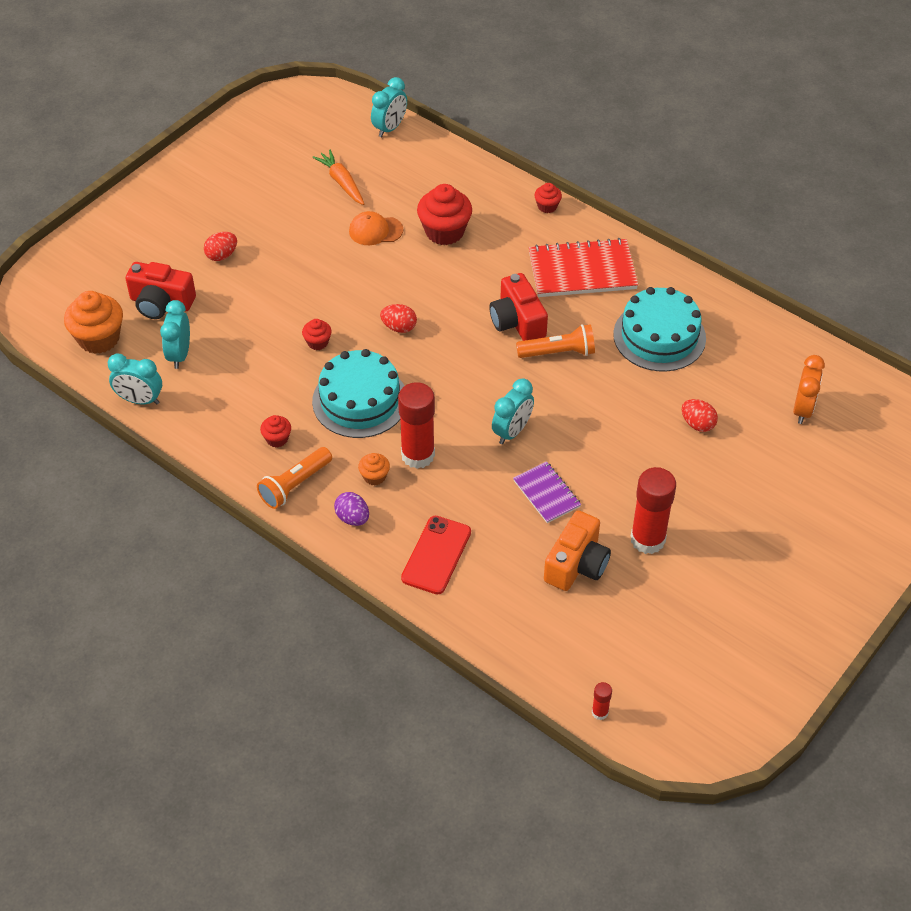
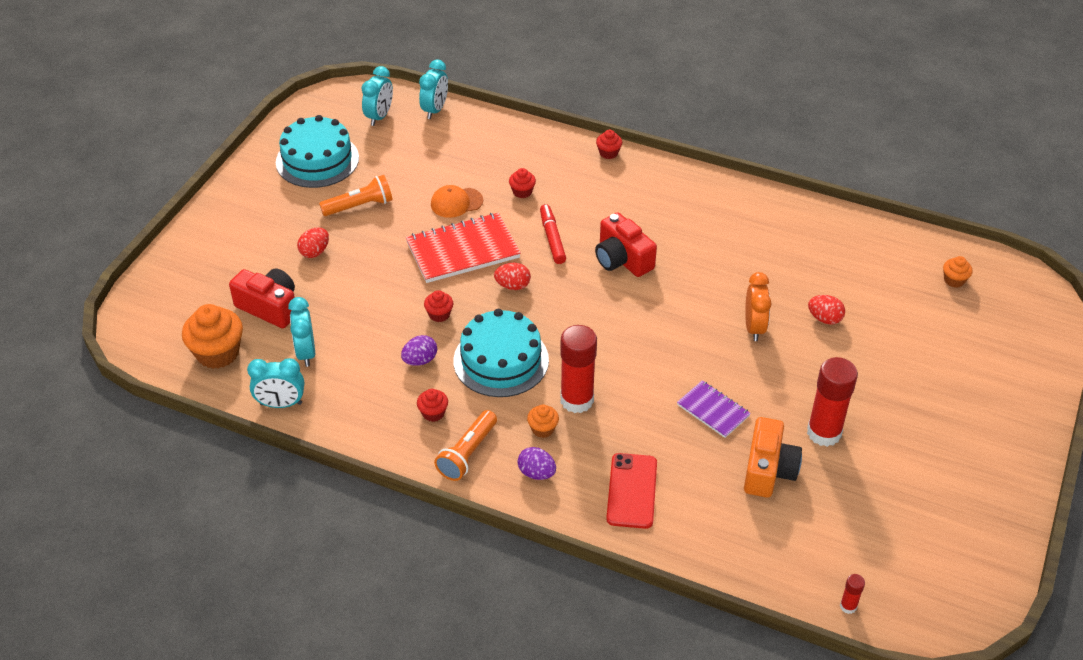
camera: 15 degrees left, 5 degrees down
(161, 303) = (269, 307): red camera -> red camera turned 150 degrees counterclockwise
(283, 384) = (420, 360): none -> purple egg
(341, 182) = (407, 165): orange carrot -> none
(444, 231) = (522, 192): red cupcake -> red cupcake, size x0.51
(456, 286) = (552, 238): none -> red marker
(512, 431) = (657, 360): turquoise clock -> turquoise clock (379, 117)
(558, 352) = (671, 280): orange flashlight -> orange flashlight (359, 206)
(582, 271) = (663, 203): red notebook -> red notebook (463, 250)
(659, 336) = (757, 248): turquoise cake -> turquoise cake (317, 160)
(802, 409) = (911, 287): orange clock -> orange clock (754, 327)
(851, 411) = (954, 280): none -> orange cupcake

